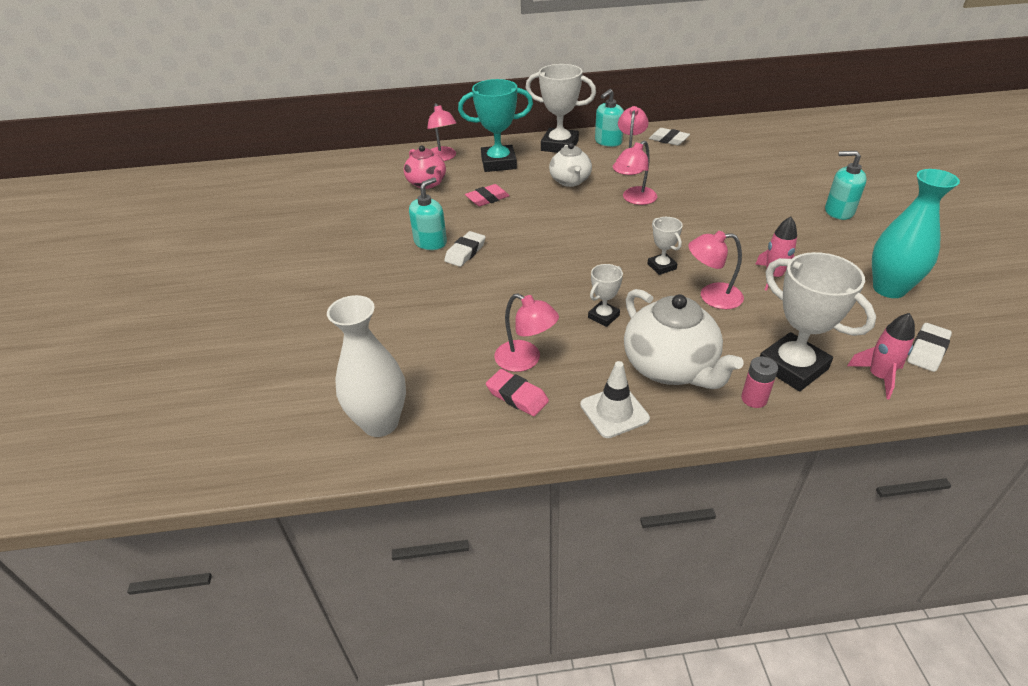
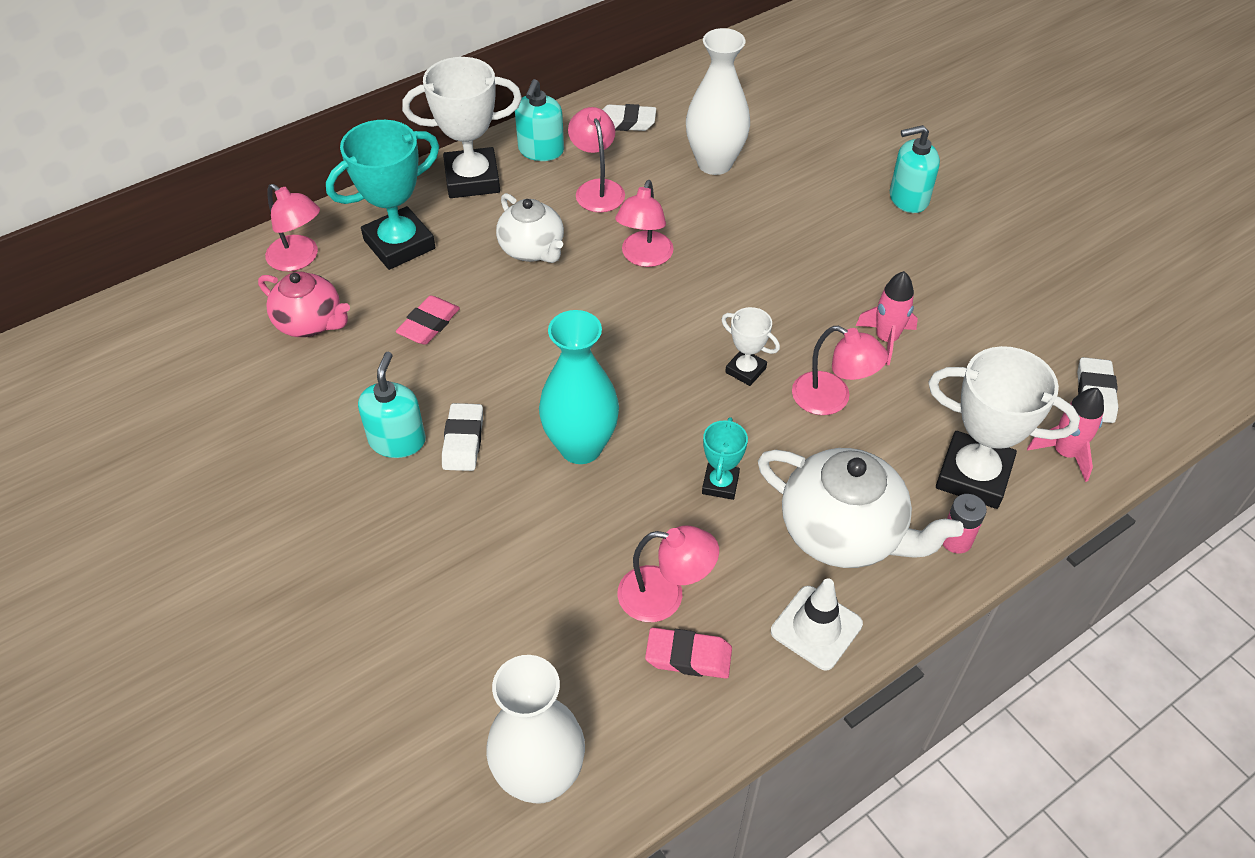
camera: 30 degrees left, 10 degrees up
(603, 316) = (720, 484): white trophy -> turquoise trophy
(711, 296) = (832, 399): pink lamp -> pink lamp turned 120 degrees counterclockwise
(712, 168) = (714, 163): none -> white vase
(889, 289) = (1018, 312): turquoise vase -> turquoise vase (581, 447)

